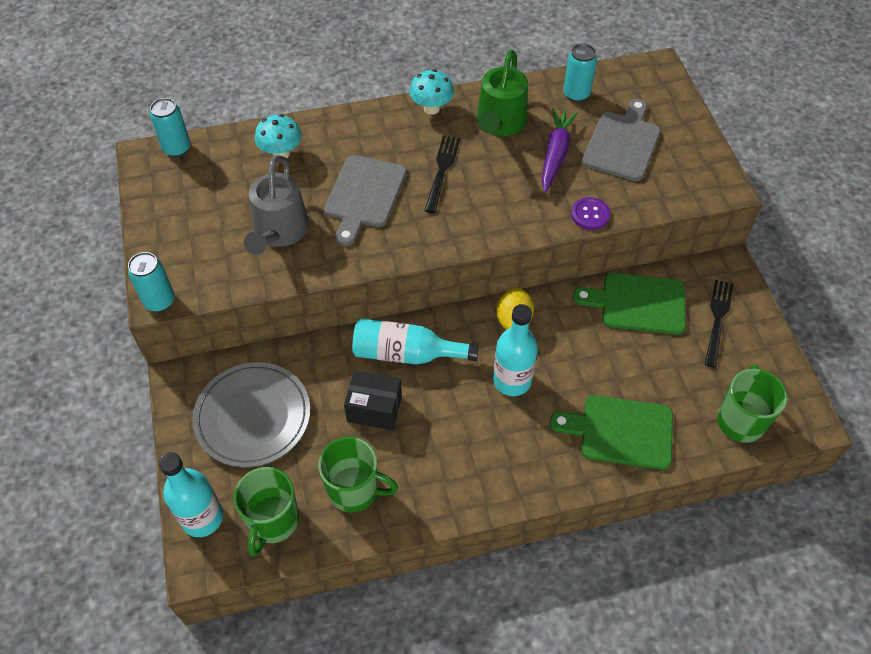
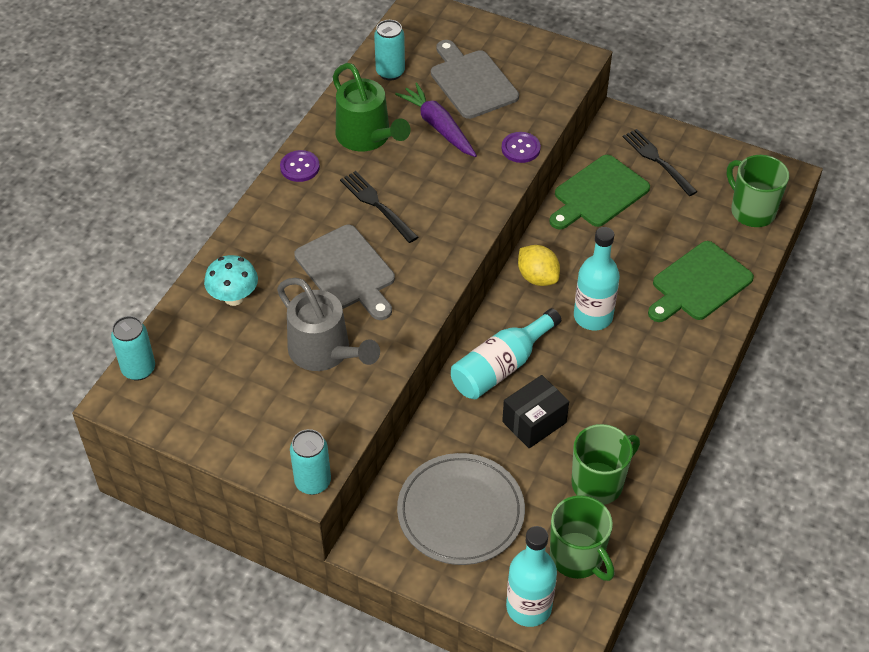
camera: 50 degrees left, 5 degrees down
(431, 108) = (300, 167): turquoise mushroom -> purple button

